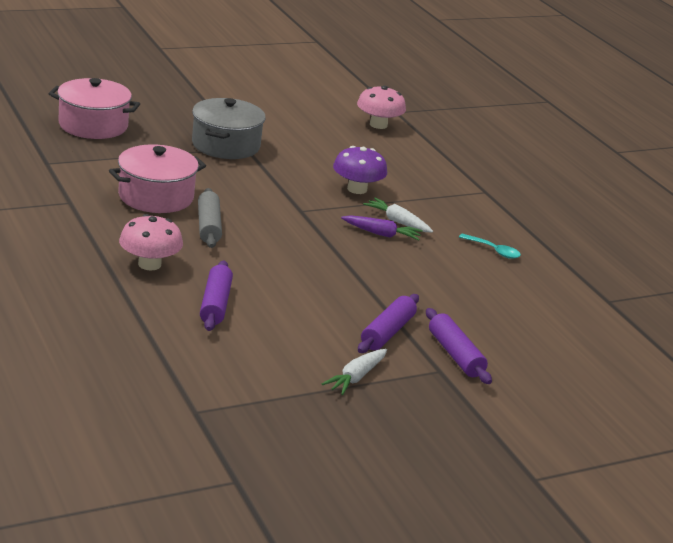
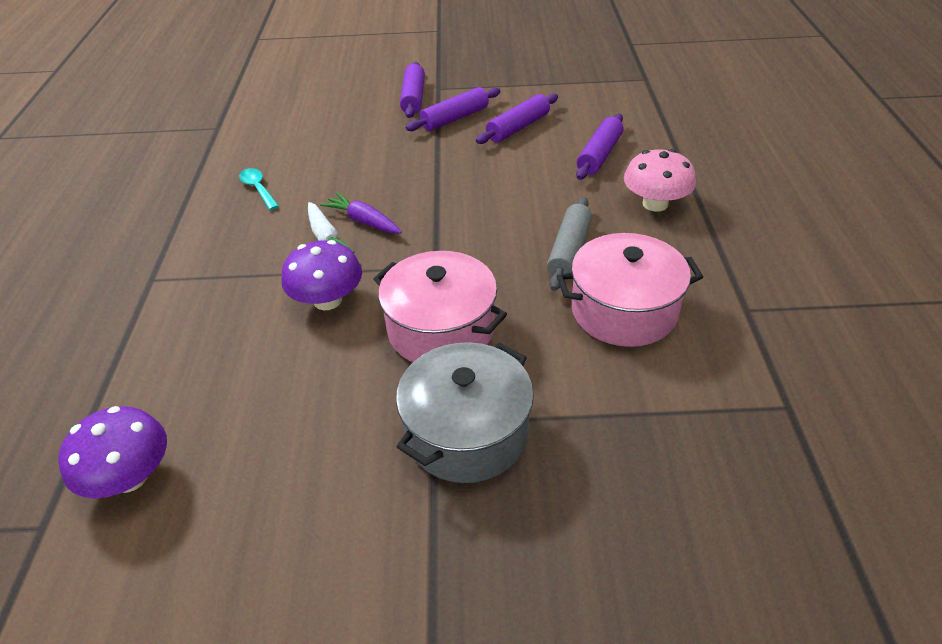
camera: 150 degrees left, 15 degrees up
(93, 125) = (706, 531): pink pot -> pink pot (441, 329)
(313, 327) = (518, 127): none -> purple rolling pin
(356, 377) = (509, 89): white carrot -> none
(378, 125) = (130, 477): pink mushroom -> purple mushroom

